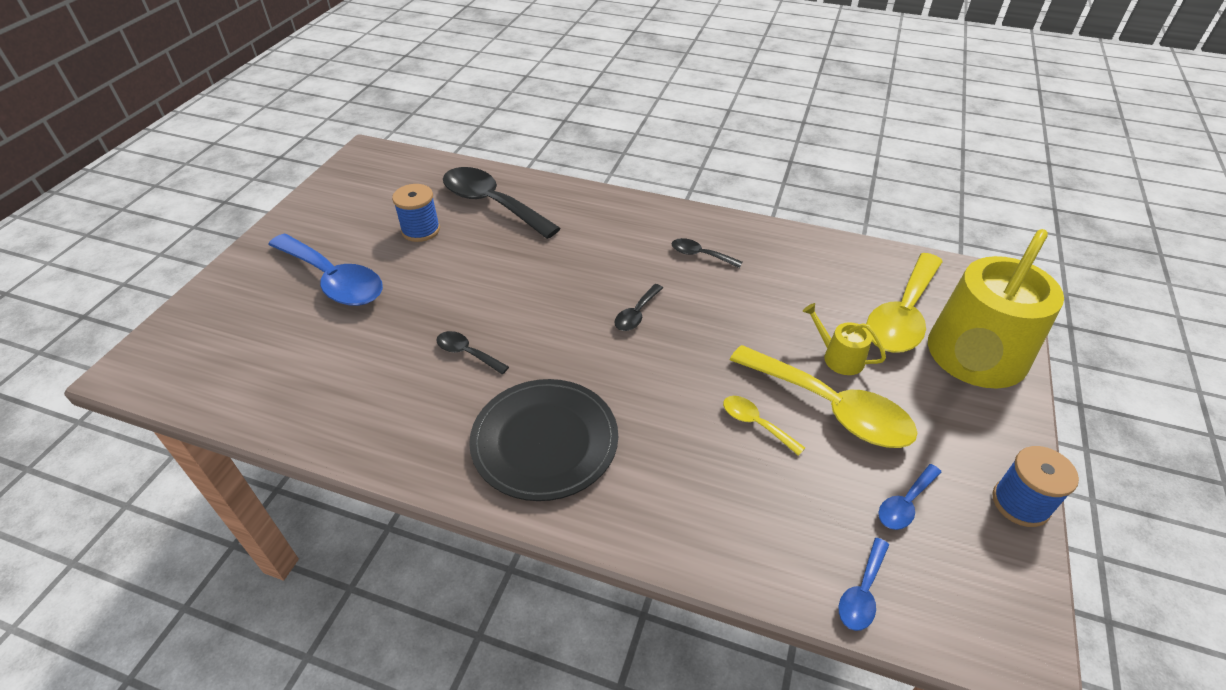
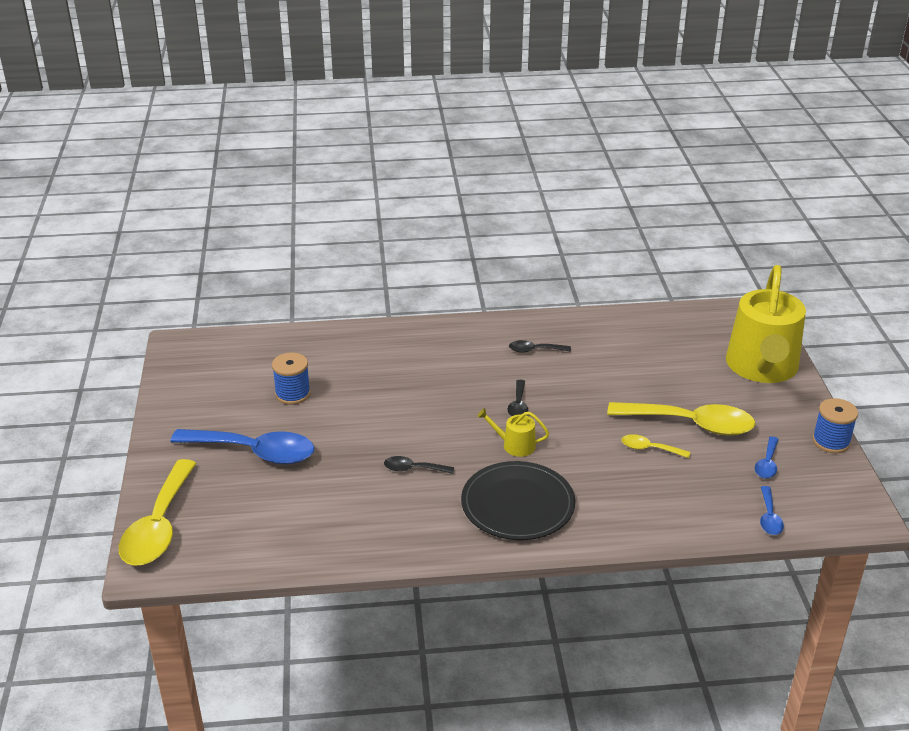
camera: 25 degrees left, 10 degrees down
(491, 203) = (335, 357): black spoon -> none
(838, 357) = (676, 391): yellow watering can -> yellow watering can (514, 445)
(902, 315) = (702, 352): yellow spoon -> yellow spoon (159, 526)

